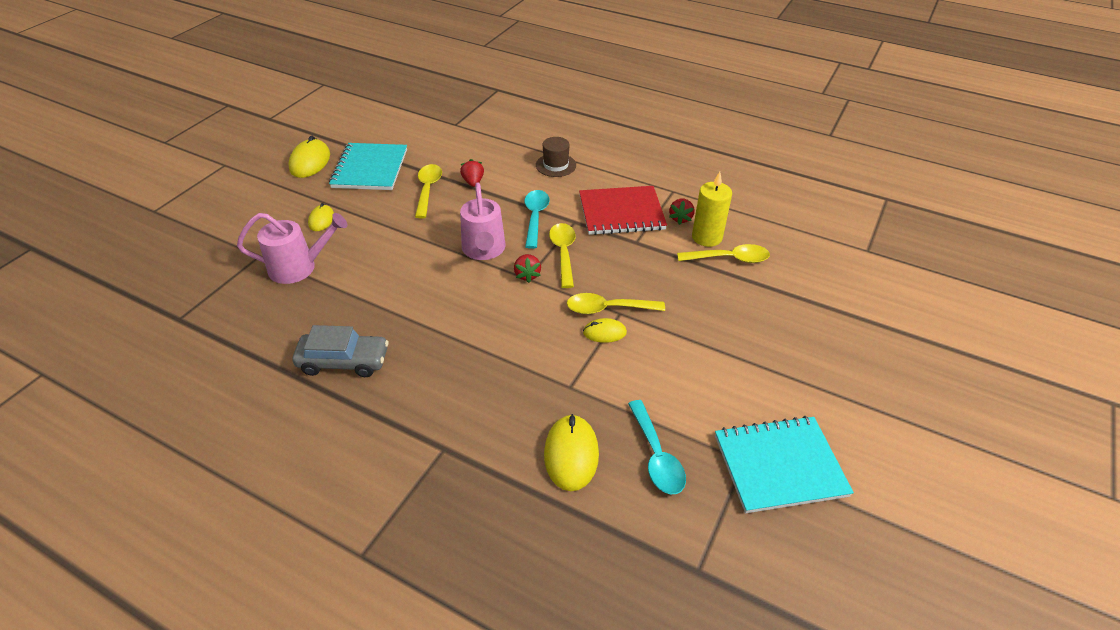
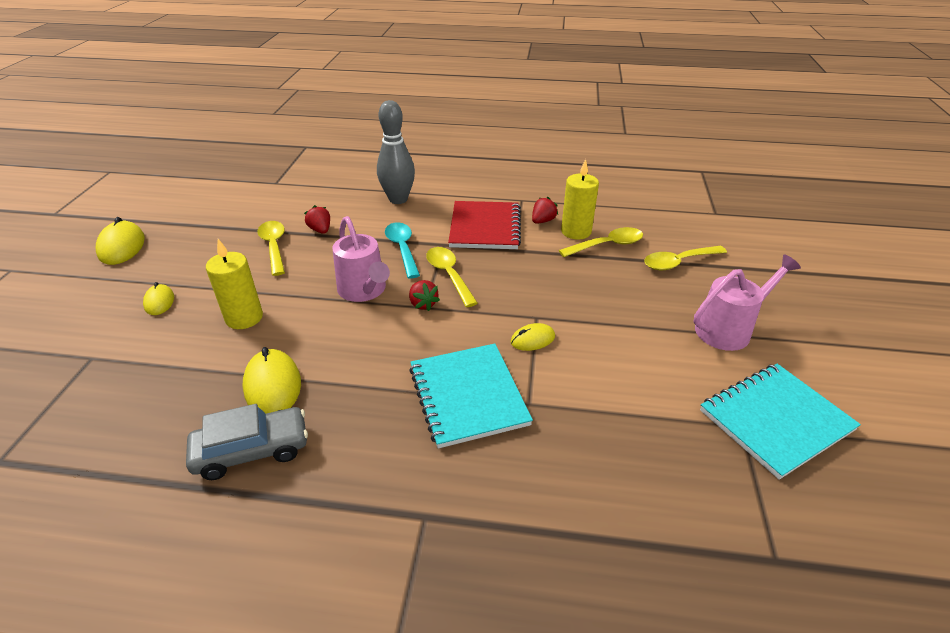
camera: 20 degrees left, 5 degrees down
(299, 267) = (151, 358): pink watering can -> pink watering can (729, 329)
(370, 169) = (198, 240): turquoise notebook -> turquoise notebook (468, 396)
(379, 250) = (244, 318): none -> yellow candle
(556, 165) = (398, 199): brown hat -> grey bowling pin
(571, 454) = (571, 475): yellow mouse -> yellow mouse (273, 385)
(608, 308) = (523, 316): yellow spoon -> yellow spoon (678, 262)
(621, 213) = (485, 227): red notebook -> red notebook turned 60 degrees counterclockwise
(656, 456) = (657, 448): turquoise spoon -> none
(680, 218) = (542, 221): red strawberry -> red strawberry turned 135 degrees counterclockwise

